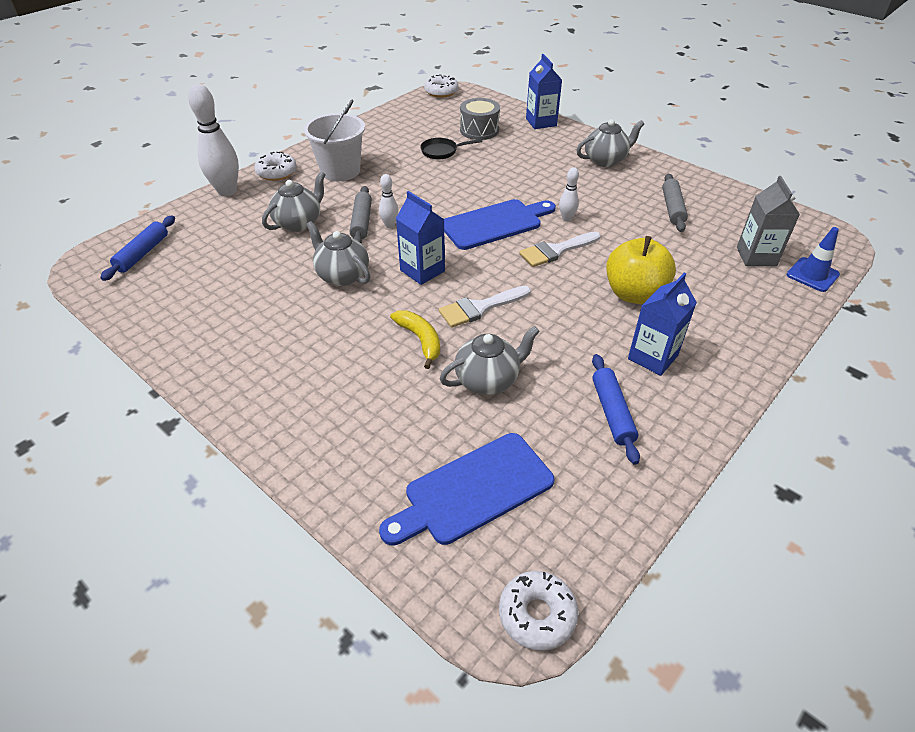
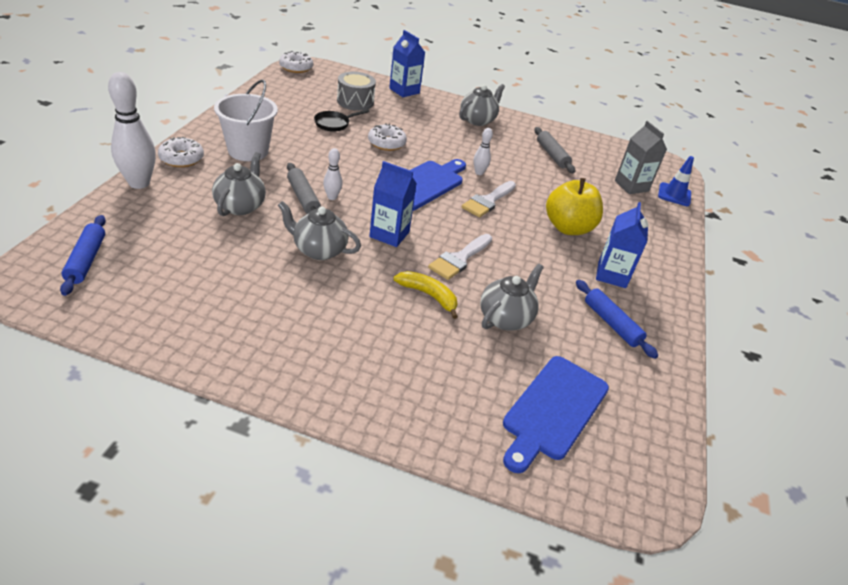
camera: 30 degrees left, 5 degrees down
(537, 614) = (659, 490): white donut -> white donut (386, 143)

